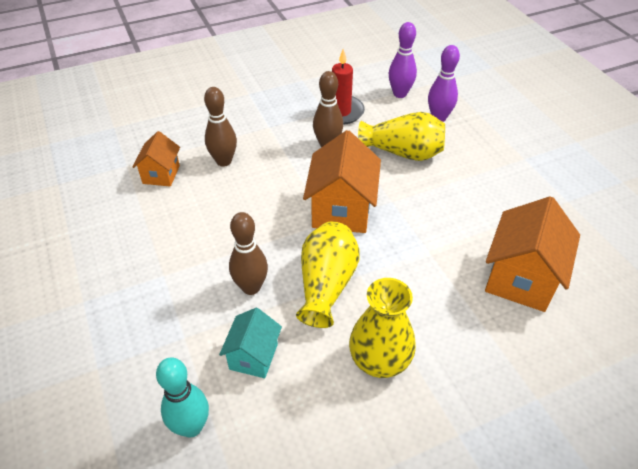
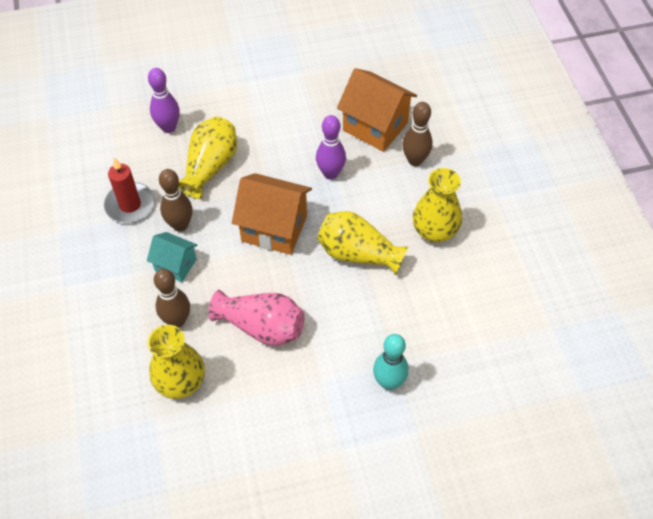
camera: 80 degrees left, 10 degrees up
(161, 174) = (181, 382): orange house -> yellow vase
(191, 427) = (475, 360): turquoise bowling pin -> turquoise bowling pin (388, 382)
(222, 219) = (262, 326): none -> pink vase
(251, 287) = (350, 309): brown bowling pin -> brown bowling pin (415, 160)
(253, 356) = (420, 313): turquoise house -> turquoise house (175, 265)
(400, 94) = (118, 149): purple bowling pin -> purple bowling pin (330, 173)

